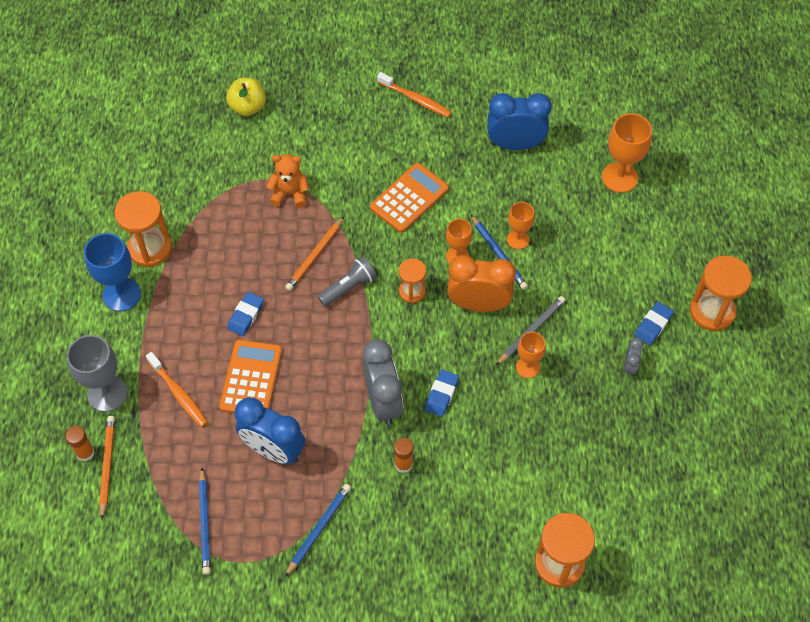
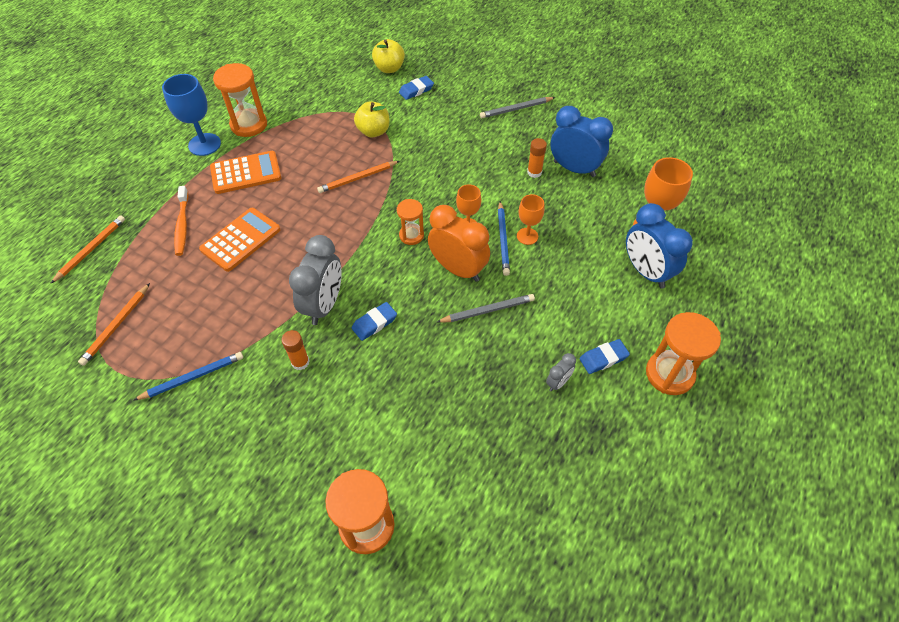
camera: 30 degrees right, 5 degrees down
(85, 453) = (86, 233): orange glue stick -> orange glue stick (534, 172)
(107, 393) = (137, 202): grey goblet -> none
(205, 523) = (116, 325): blue pencil -> orange pencil
(246, 316) = (274, 195): blue eraser -> blue eraser (416, 90)
(274, 450) = (212, 298): blue clock -> blue clock (646, 272)
(290, 194) = (373, 131): orange teddy bear -> yellow apple
(348, 287) = (365, 210): grey flashlight -> none
(409, 198) = (460, 171): orange calculator -> orange calculator (246, 173)
(415, 99) = (516, 109): orange toothbrush -> grey pencil
(527, 367) = (464, 338): orange goblet -> none

